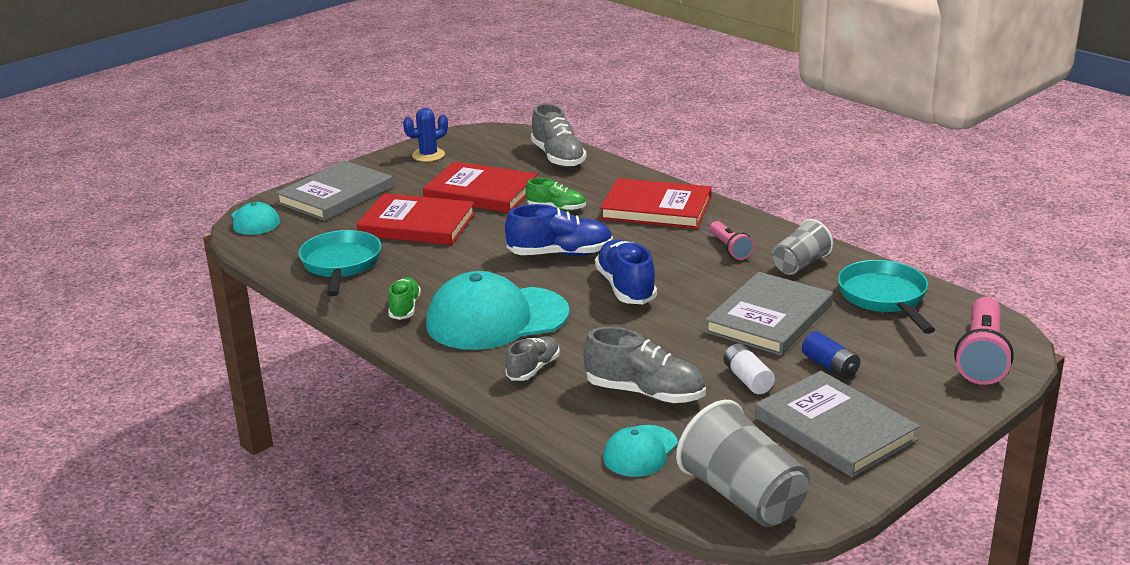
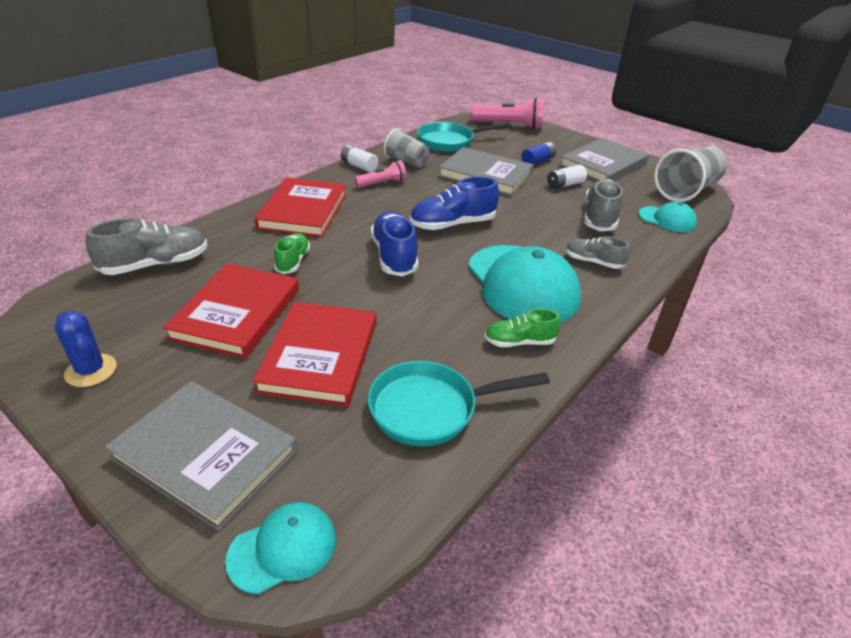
camera: 100 degrees left, 10 degrees up
(778, 235) = (359, 166): none -> white battery

